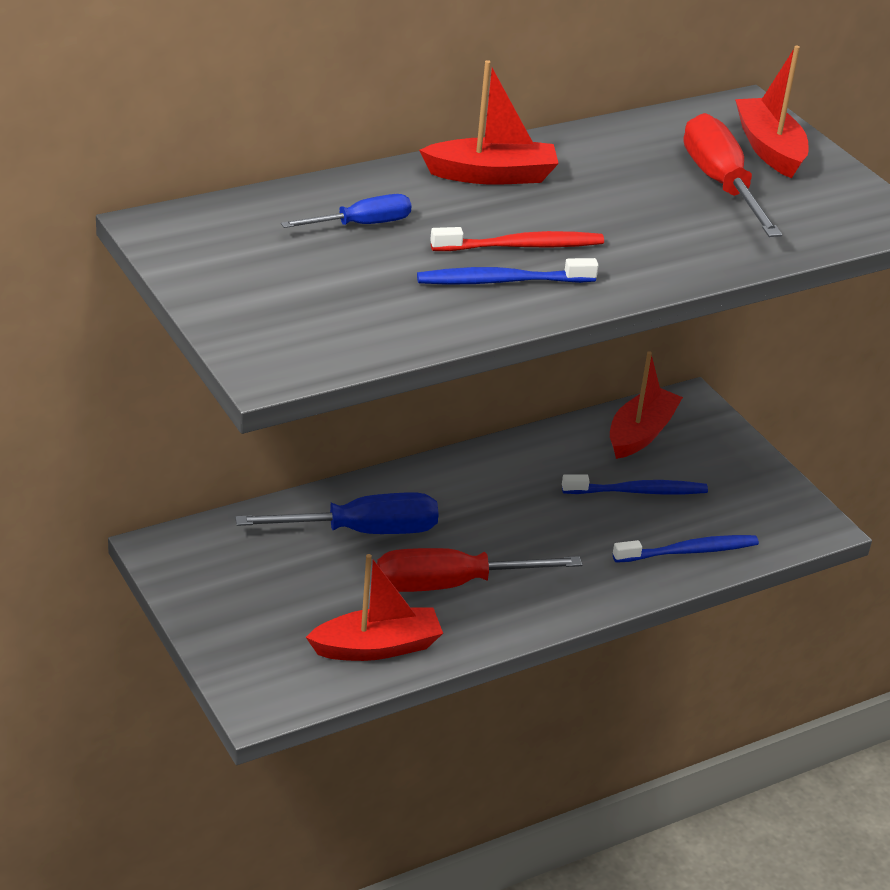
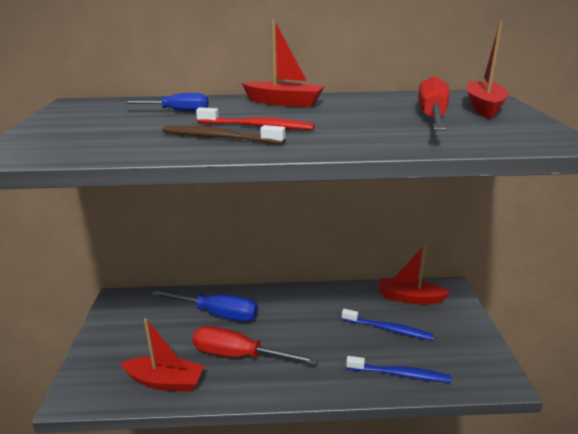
camera: 30 degrees right, 10 degrees down
(501, 281) = (219, 138): blue toothbrush -> brown toothbrush
(640, 433) = (409, 298): red boat -> red boat turned 135 degrees counterclockwise

